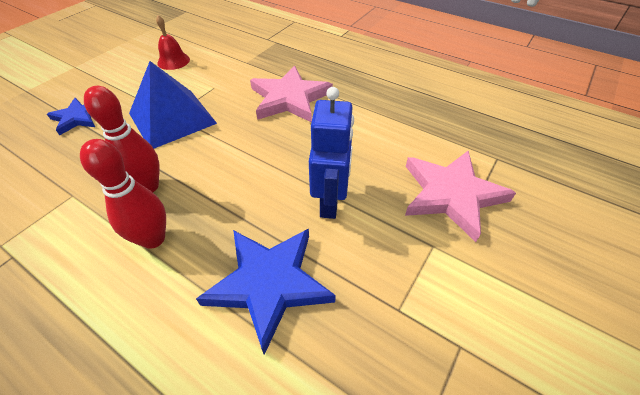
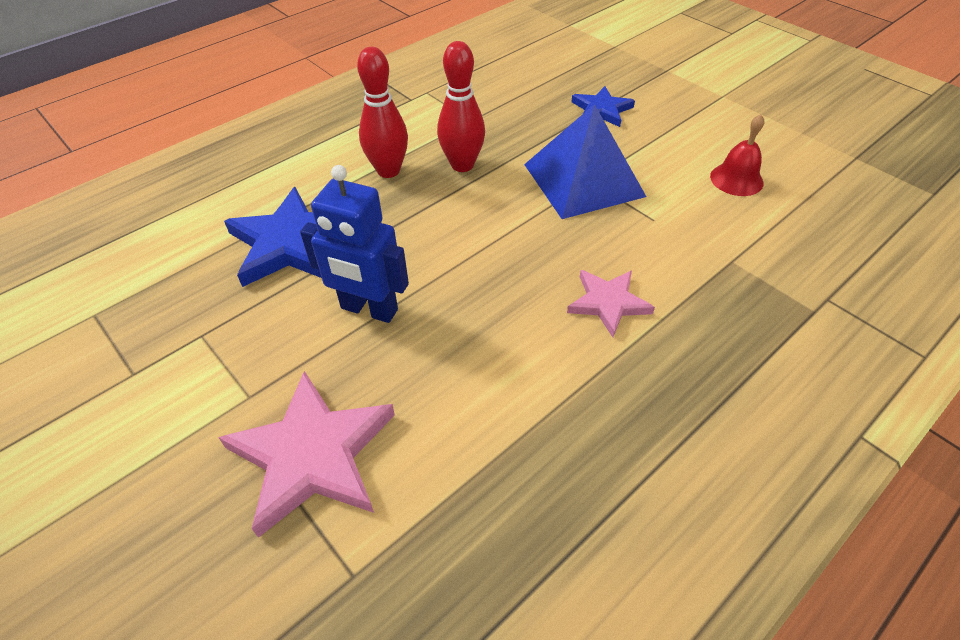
camera: 105 degrees right, 0 degrees up
(289, 98) = (608, 303): pink star -> pink star, size x0.59

